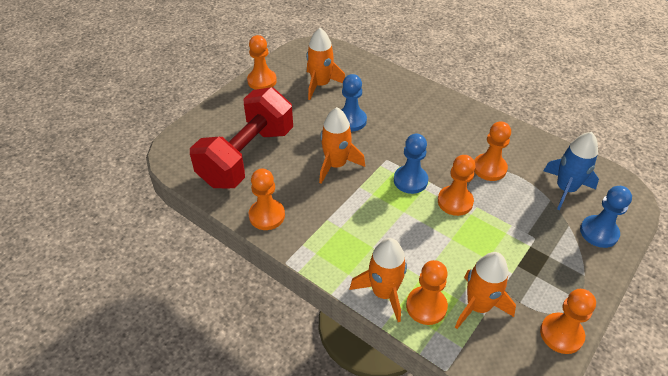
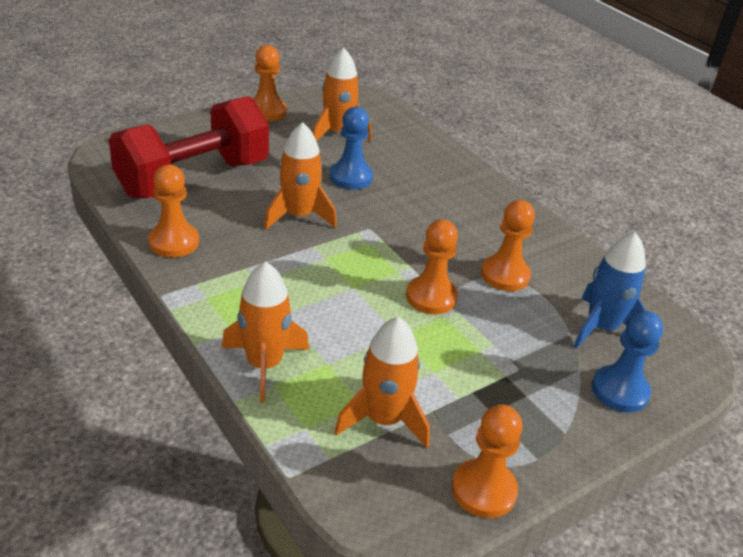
camera: 15 degrees right, 10 degrees down
(410, 180) = (385, 258): blue pawn -> none
(426, 306) = (311, 397): orange pawn -> none

